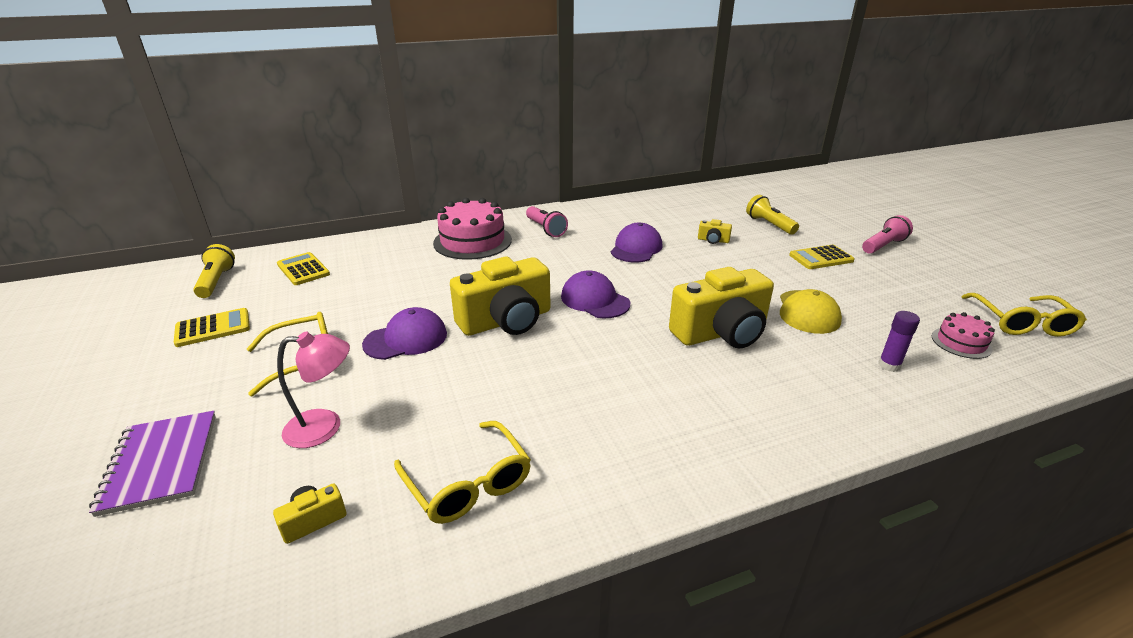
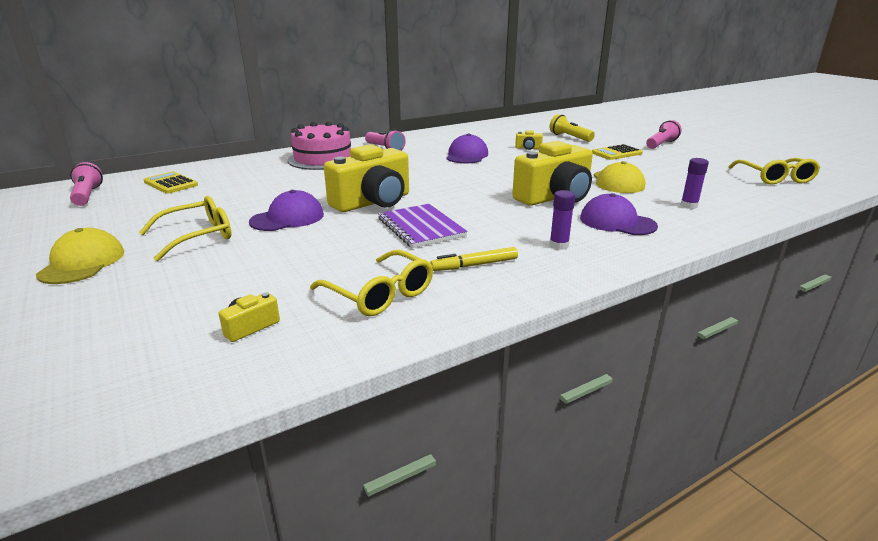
camera: 10 degrees left, 5 degrees down
(160, 463) = (85, 307): purple notebook -> purple notebook (420, 227)
(179, 390) = (82, 263): none -> yellow cap
(213, 328) = (98, 224): yellow calculator -> none
(216, 281) = (87, 195): yellow flashlight -> pink flashlight
(325, 427) = (236, 274): pink lamp -> none
(590, 446) = (474, 265): none -> yellow marker
(595, 300) = (444, 186): purple cap -> purple cap (617, 222)
(702, 422) = (559, 245): none -> purple glue stick
(961, 342) = (736, 191): pink cake -> none

